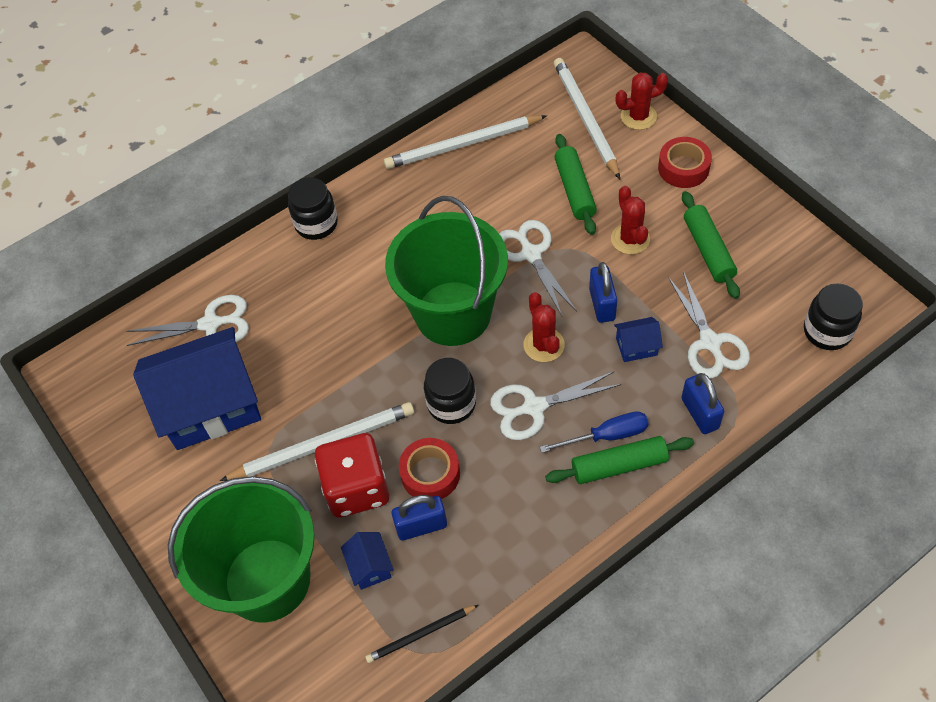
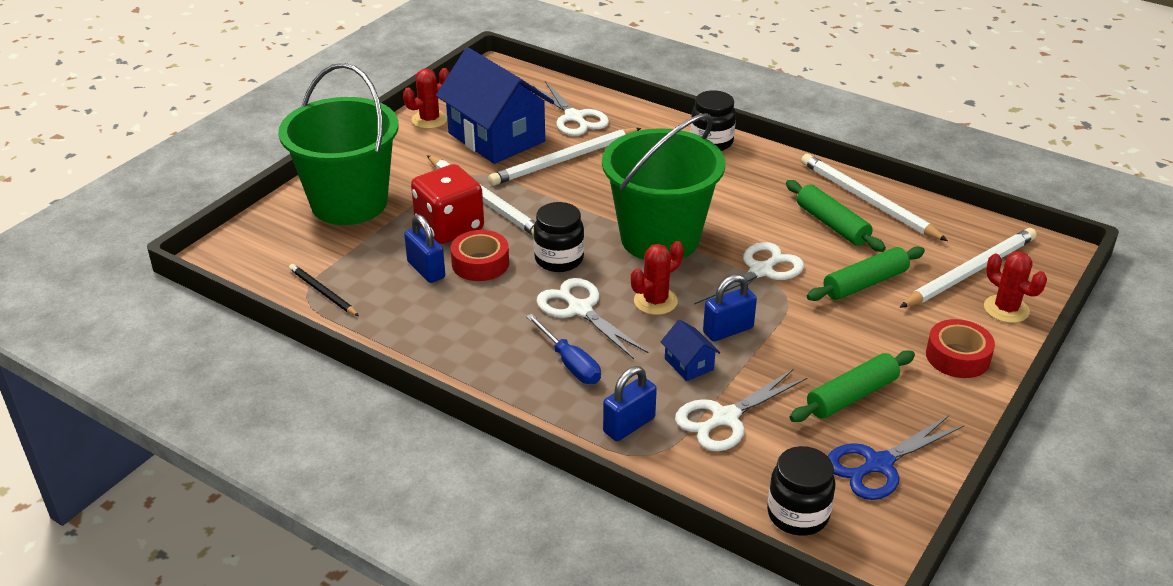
camera: 65 degrees right, 20 degrees down
(285, 354) = (564, 160): none -> white pencil
(370, 566) = (378, 251): blue house -> none
(619, 465) = (539, 378): green rolling pin -> green rolling pin (832, 224)
(630, 239) = (826, 334): red cactus -> red cactus (429, 120)
(787, 263) = (878, 464): none -> blue scissors

